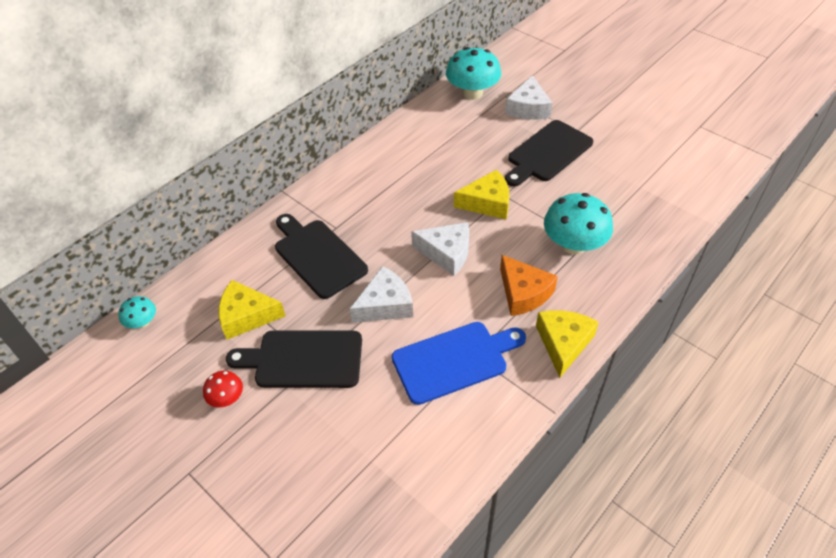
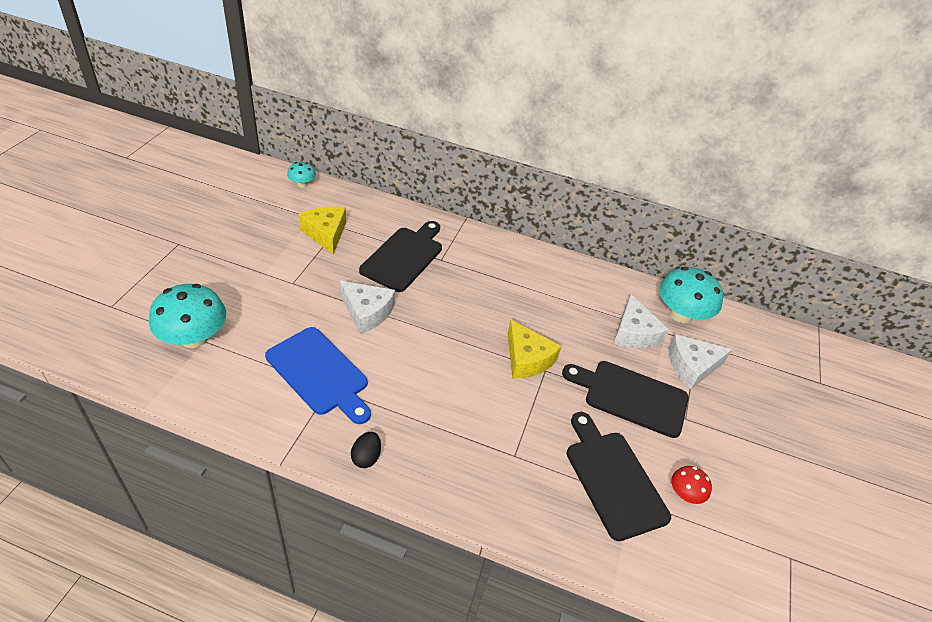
camera: 60 degrees right, 5 degrees down
(227, 398) = (246, 244): red mushroom -> red mushroom (685, 493)
(303, 359) = (293, 276): black cutting board -> black cutting board (613, 479)
(446, 253) = (445, 341): white cheese -> white cheese (634, 333)
(523, 293) = (419, 411): orange cheese -> none
(563, 343) = (366, 457): yellow cheese -> black egg
(573, 244) = (505, 444): turquoise mushroom -> turquoise mushroom (194, 337)

